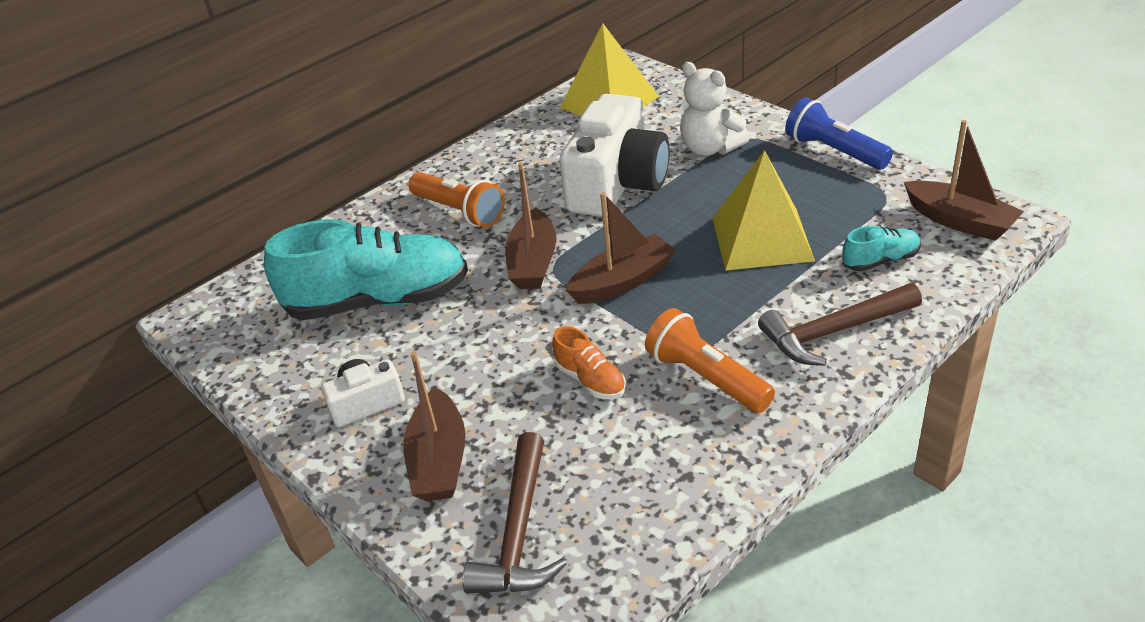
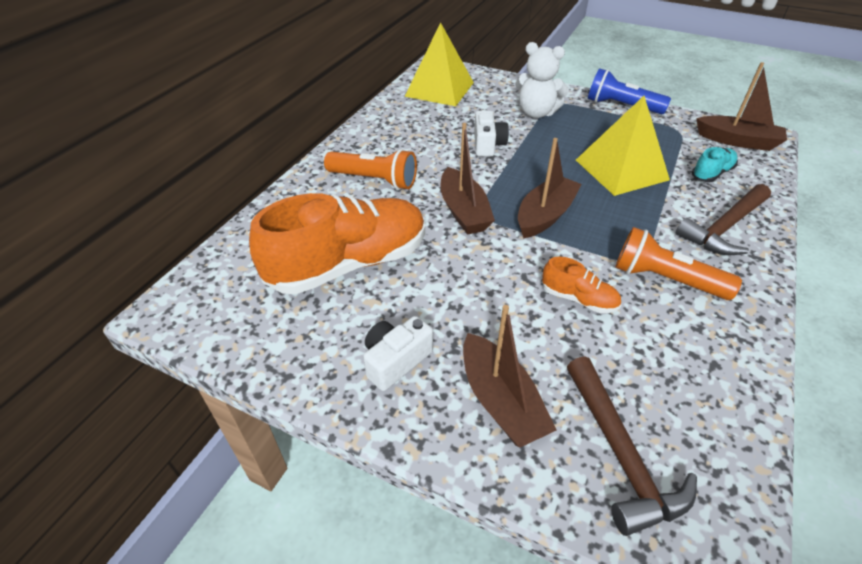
camera: 25 degrees left, 5 degrees up
(378, 300) = (349, 264): turquoise shoe -> orange shoe
(617, 184) = (488, 145): white camera -> white camera, size x0.48

